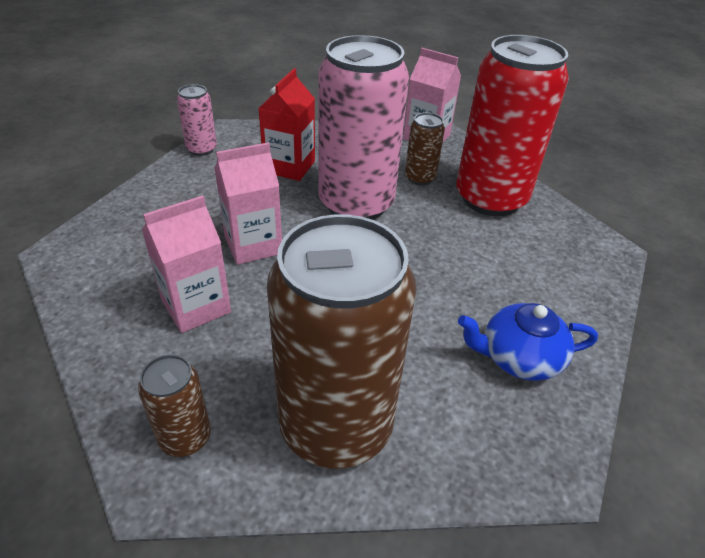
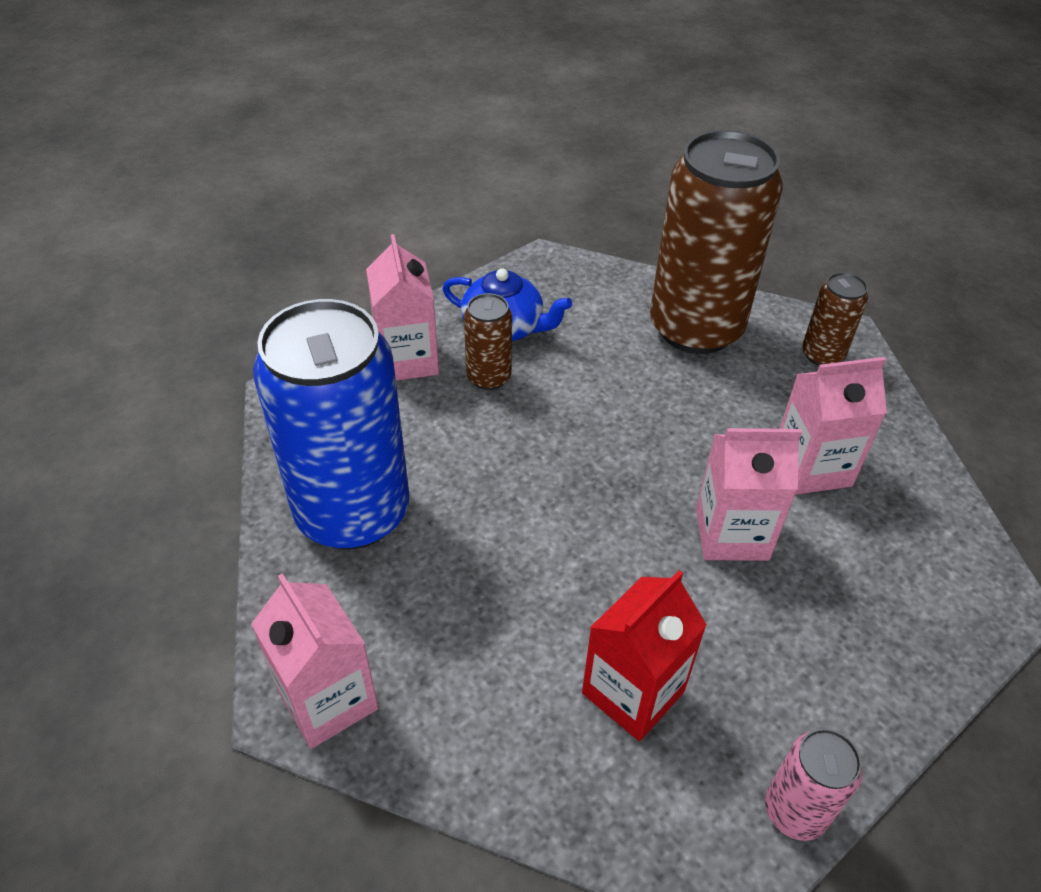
camera: 155 degrees left, 5 degrees up
(356, 204) = (558, 564): pink can -> none
(420, 178) = (424, 588): brown can -> brown can (489, 377)
(490, 198) = (353, 512): red can -> blue can
(563, 299) = (407, 360): none -> pink carton

